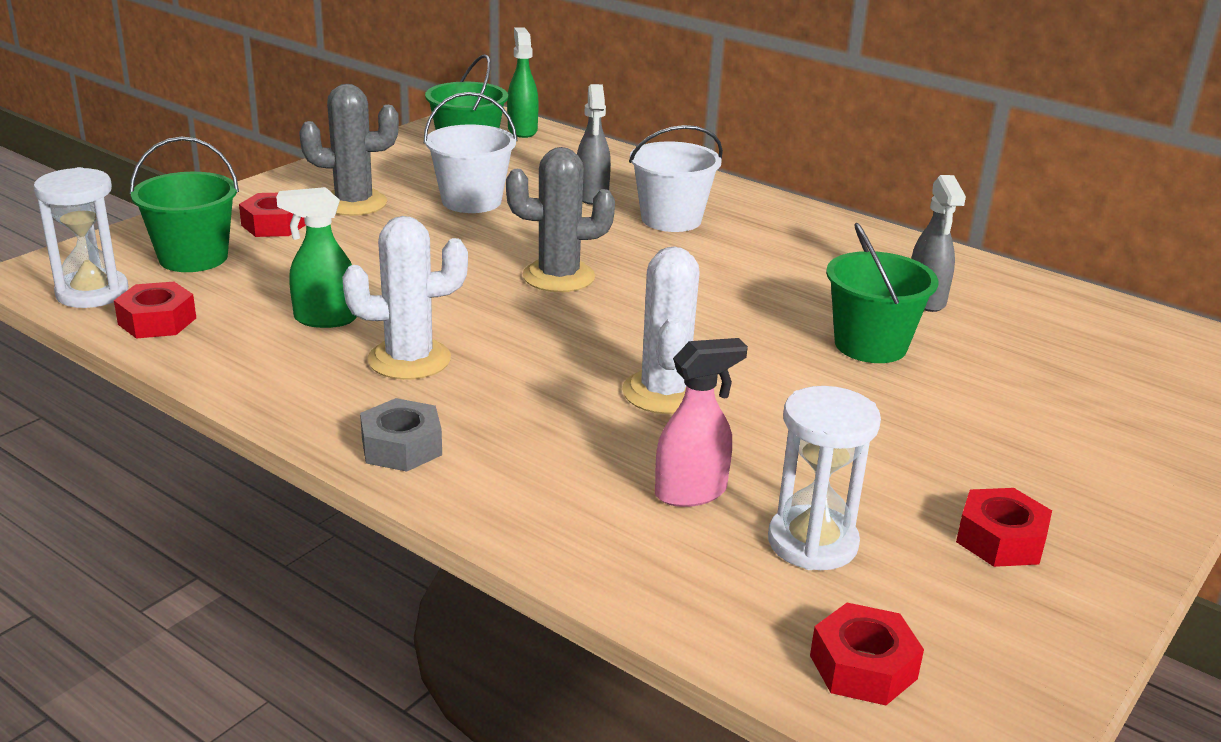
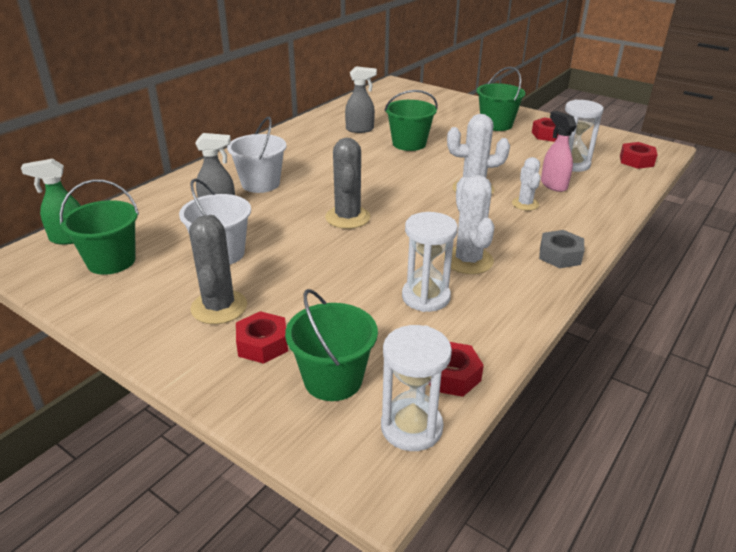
camera: 90 degrees left, 5 degrees up
(325, 319) = (425, 297): green spray bottle -> white hourglass
(600, 442) = (525, 204): none -> white cactus
(1037, 467) = (496, 124): none -> green bucket

